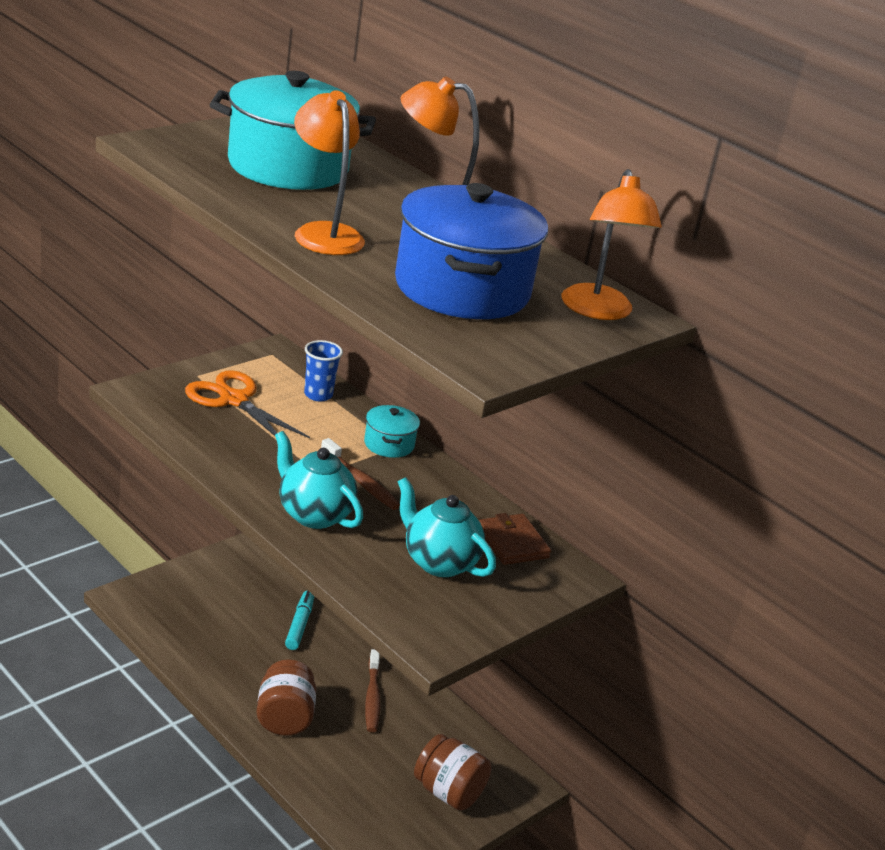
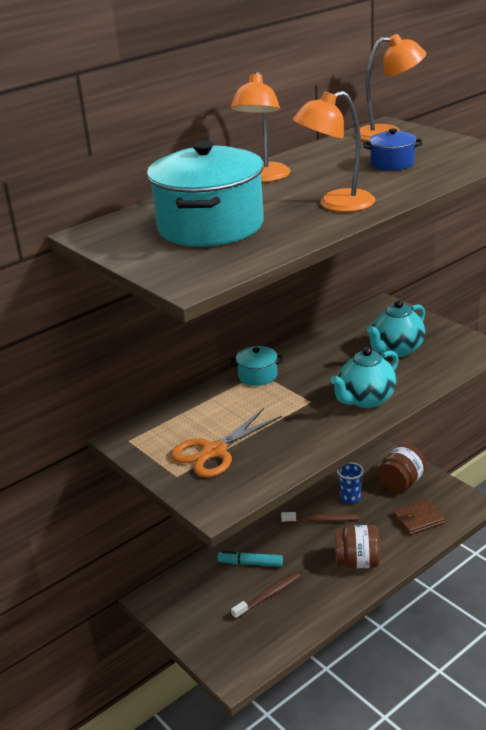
camera: 80 degrees left, 0 degrees up
(318, 395) = (193, 411): blue cup -> blue cup (350, 498)
(361, 482) = (314, 384): brown toothbrush -> brown toothbrush (268, 596)
(462, 289) = (392, 163): blue pot -> blue pot, size x0.46
(512, 543) = (360, 326): brown wallet -> brown wallet (418, 519)

